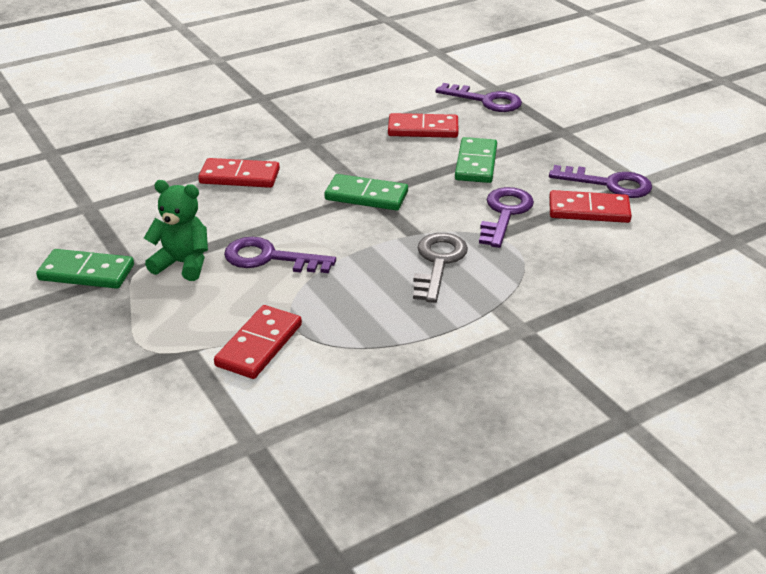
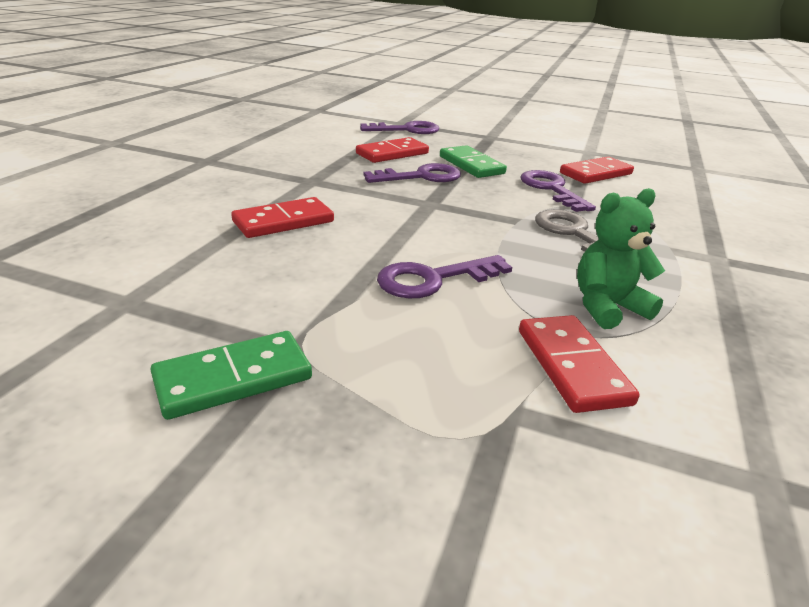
camera: 40 degrees left, 5 degrees down
(183, 264) = (350, 318): green teddy bear -> green teddy bear (607, 307)
(366, 196) = (430, 205): green domino -> none
(609, 184) = (576, 157): purple key -> purple key (421, 177)

